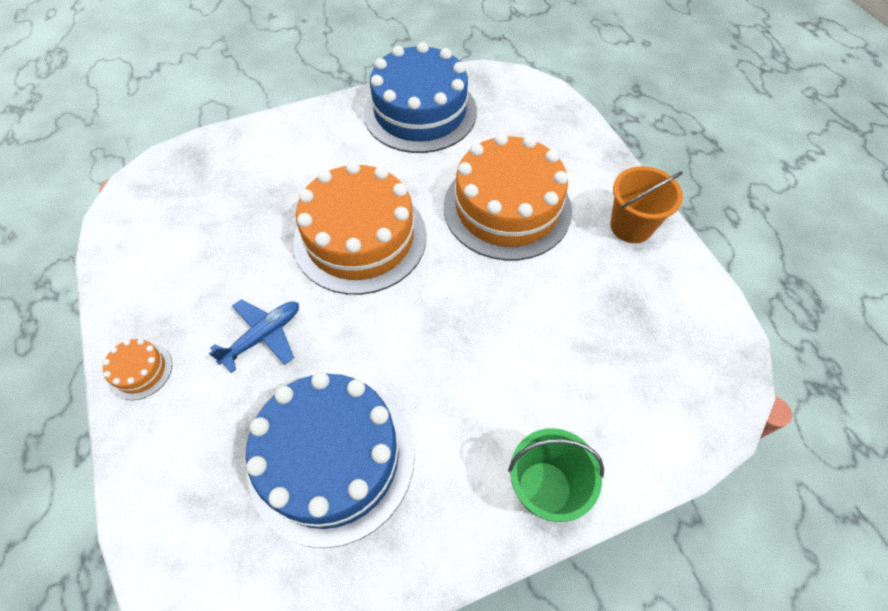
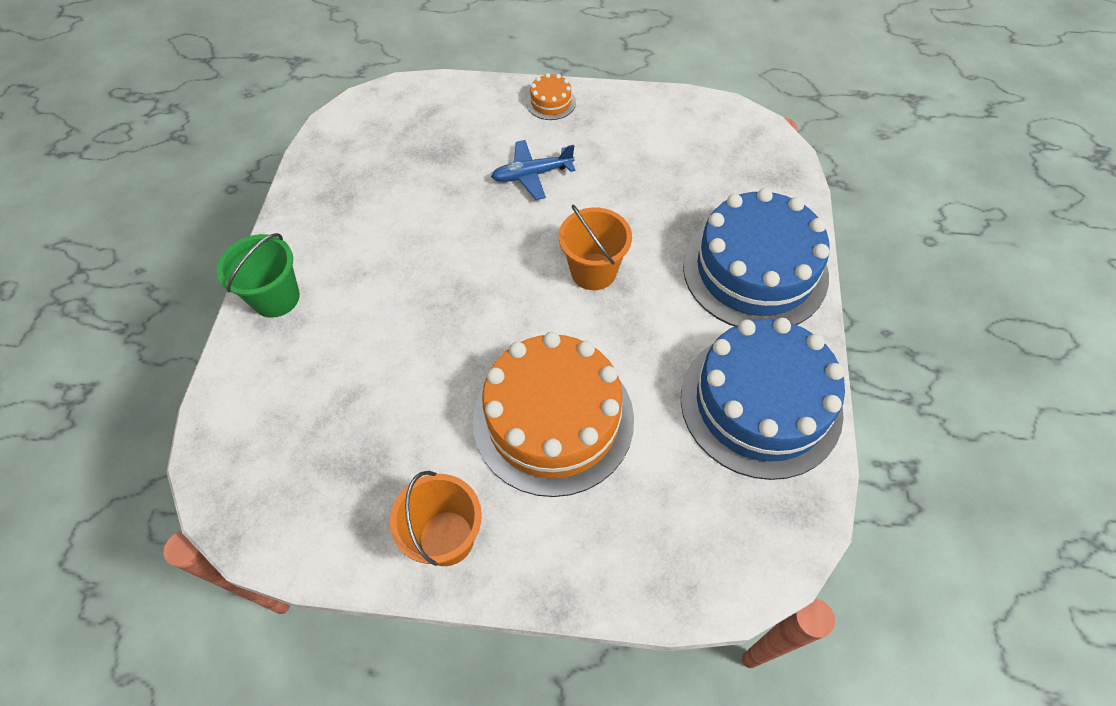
camera: 120 degrees right, 0 degrees up
(263, 336) = (532, 175): blue plane -> blue plane turned 90 degrees clockwise
(331, 458) = (402, 185): blue cake -> blue cake (755, 270)
(360, 238) = (593, 271): orange cake -> orange bucket

